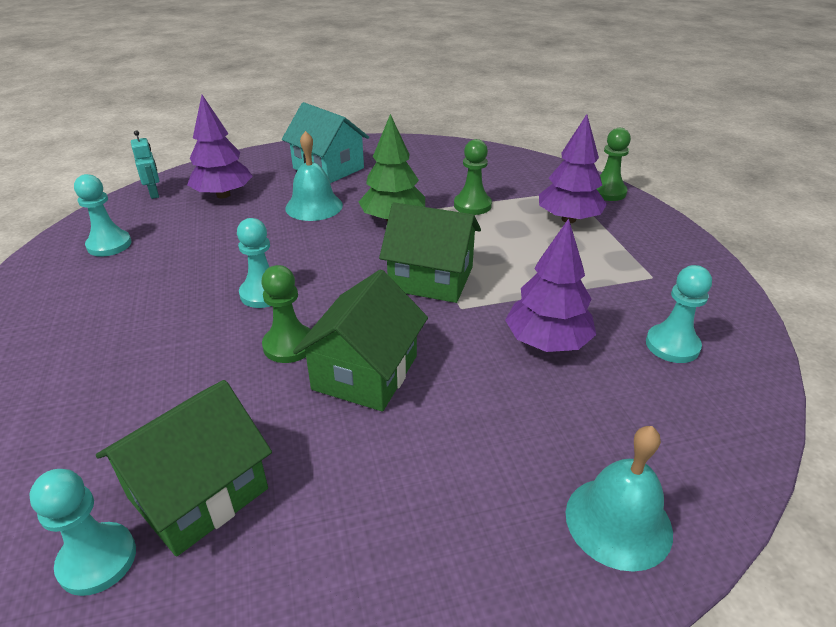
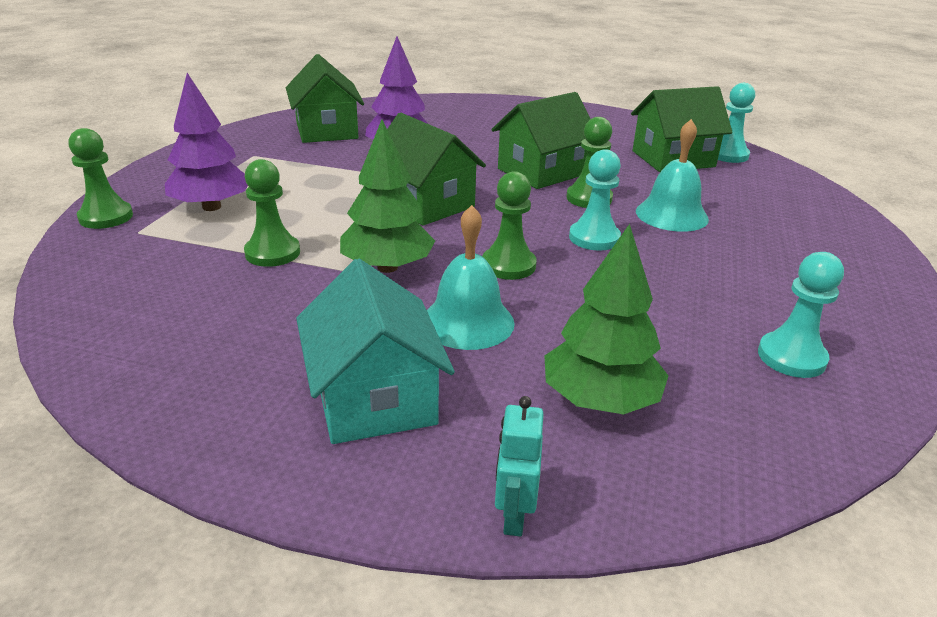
camera: 150 degrees left, 5 degrees down
(154, 193) = (736, 456): turquoise robot -> turquoise robot (513, 516)
(223, 195) = (599, 400): purple tree -> green tree
(316, 246) = (508, 265): none -> green pawn
(618, 522) = (469, 107): turquoise bell -> turquoise bell (671, 215)
(672, 345) = (326, 131): turquoise pawn -> green house

